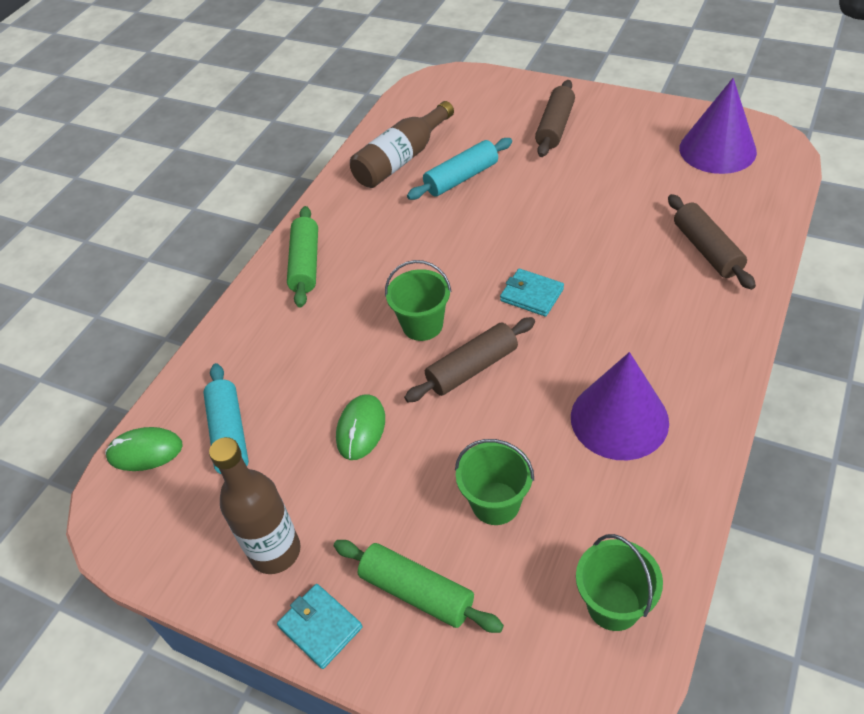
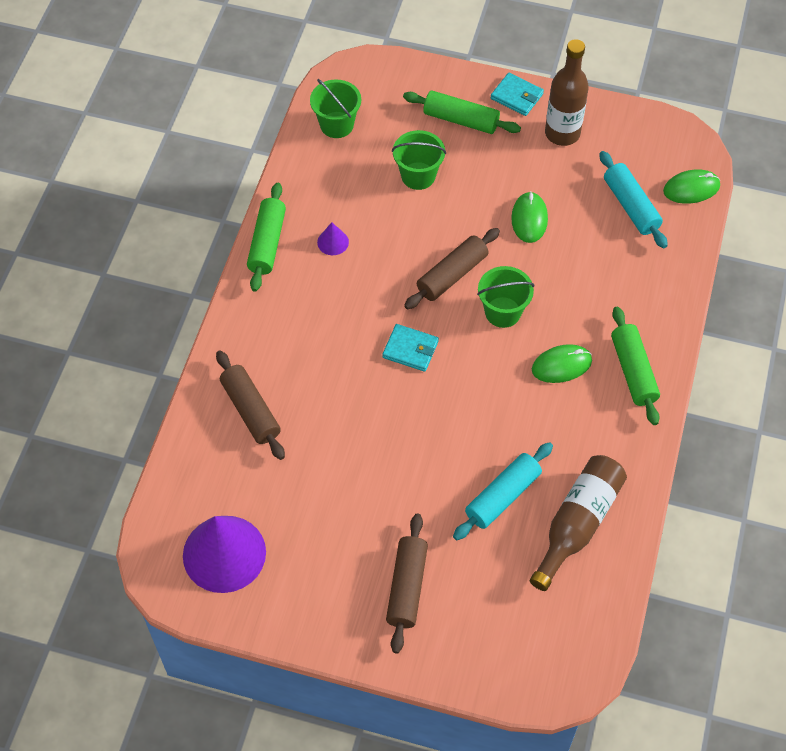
camera: 165 degrees right, 10 degrees up
(375, 272) = (561, 365): none -> green mouse
(619, 419) = (333, 242): purple cone -> purple cone, size x0.43
(708, 424) = (267, 243): none -> green rolling pin

